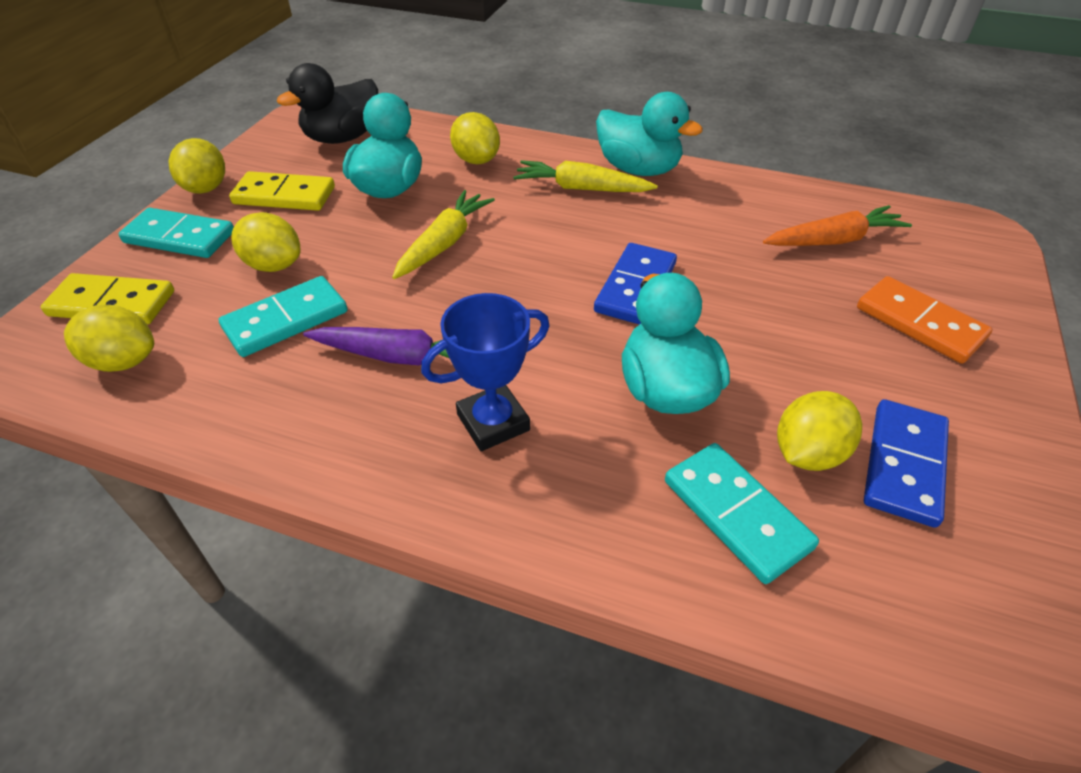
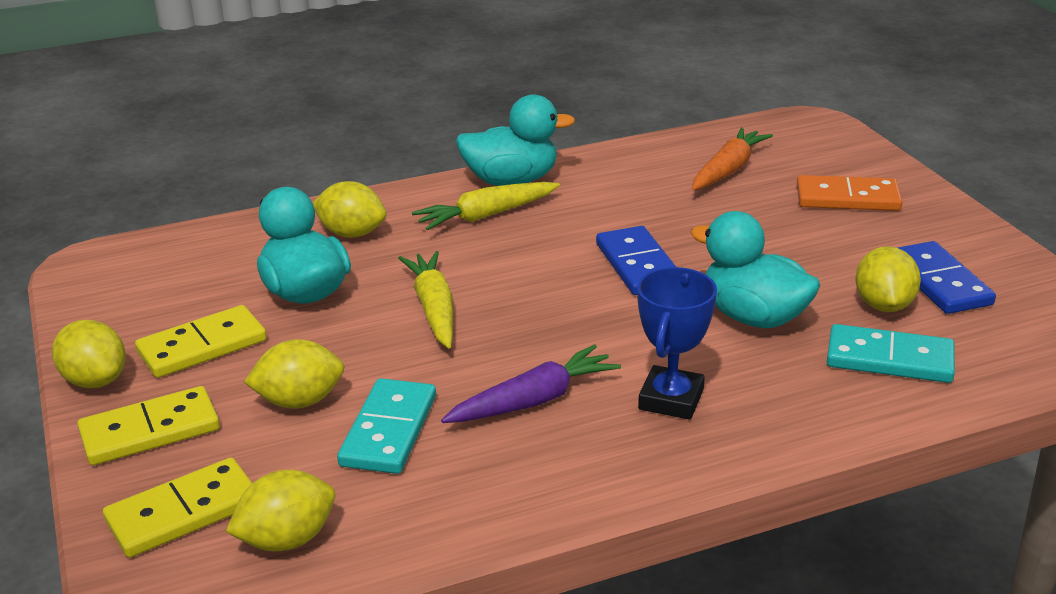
camera: 40 degrees left, 15 degrees down
(179, 237) = (150, 431): turquoise domino -> yellow domino
(343, 138) = (173, 272): black duck -> none

